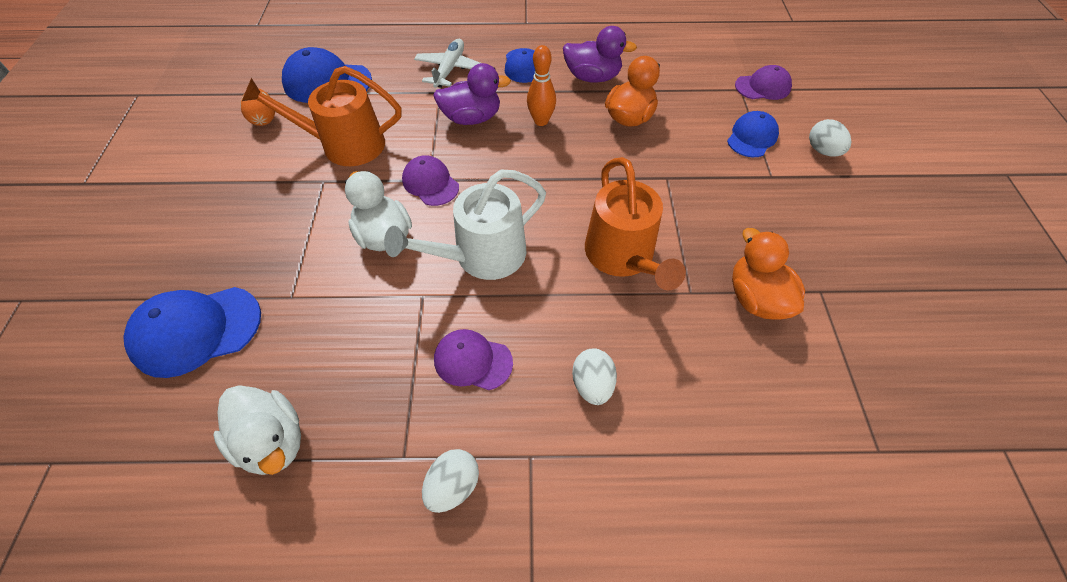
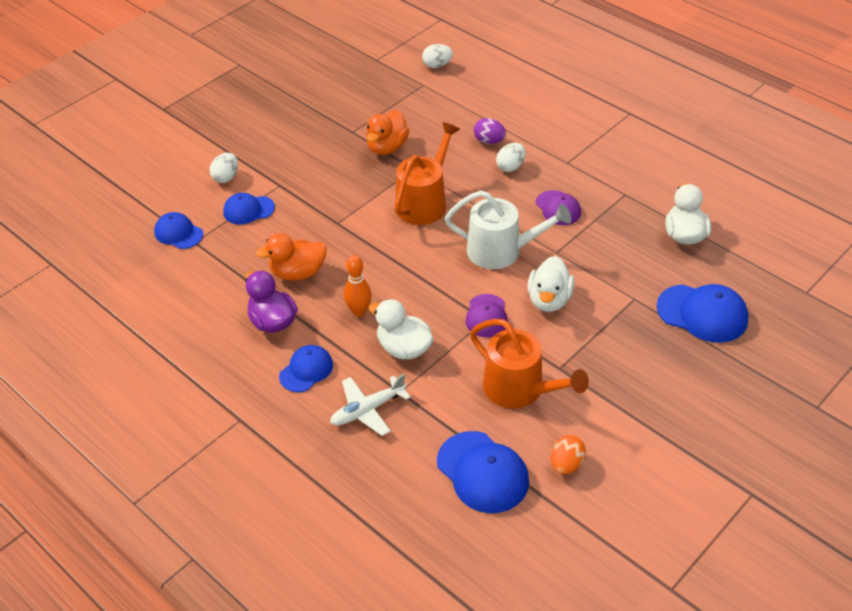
camera: 135 degrees left, 10 degrees down
(453, 486) = (610, 173): white egg -> white egg (437, 65)
(472, 118) = (403, 348): purple duck -> white duck
(666, 410) = (489, 141): none -> purple egg
(763, 87) = (178, 233): purple cap -> blue cap

